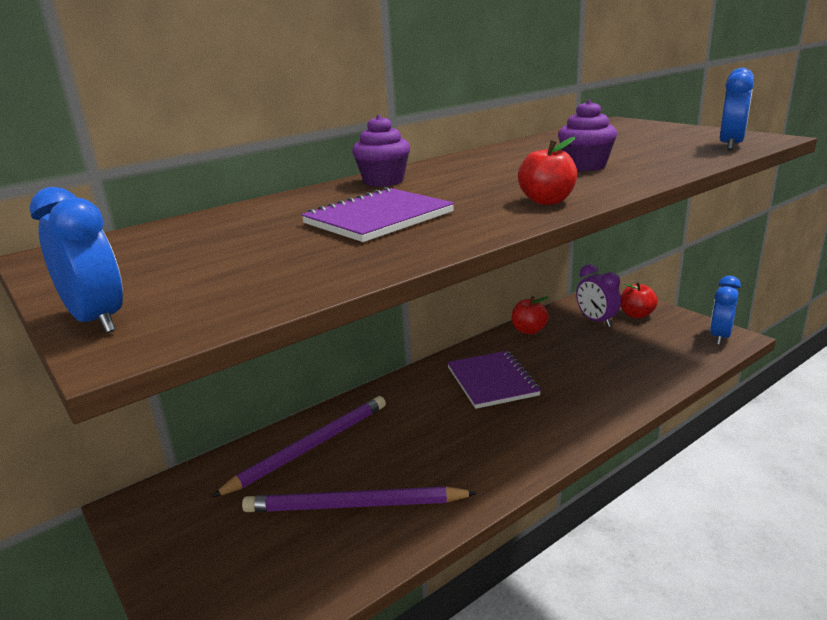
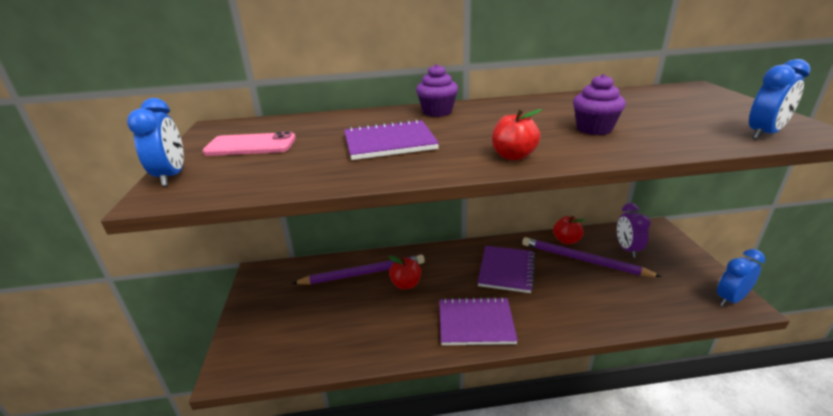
camera: 30 degrees right, 5 degrees up
(169, 261) = (251, 145): none -> pink phone
(355, 505) = (356, 320): purple pencil -> purple pencil (583, 260)
(508, 448) = (476, 323): none -> purple notebook
(636, 315) = (667, 255): red apple -> red apple (406, 284)

